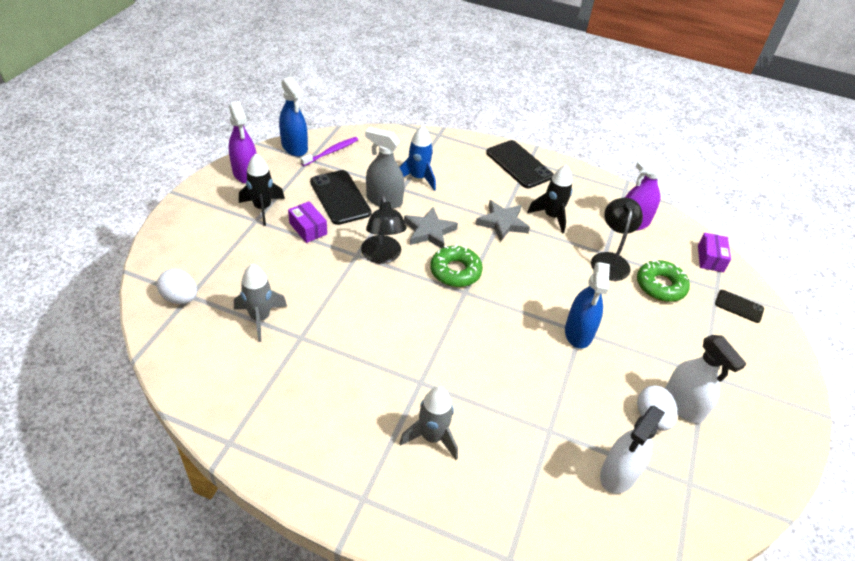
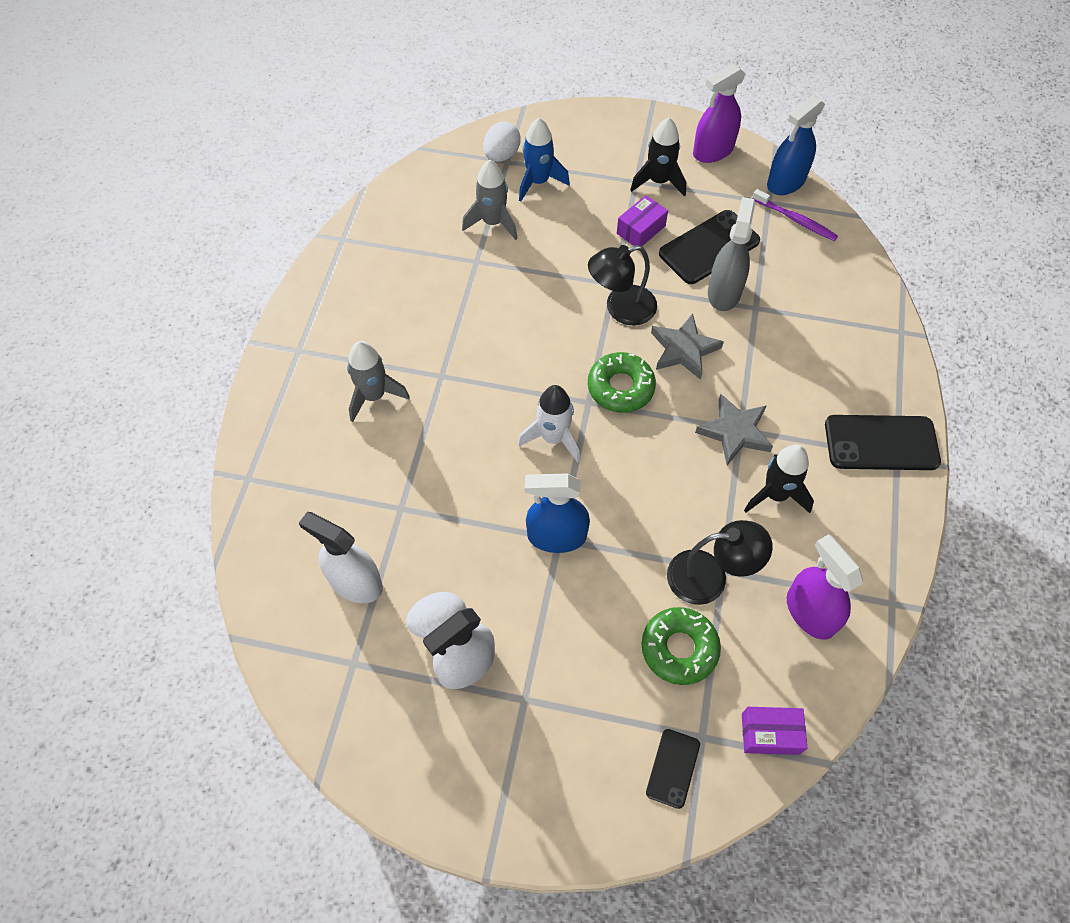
camera: 85 degrees right, 15 degrees up
(418, 178) = (786, 321): blue rocket -> blue rocket (538, 182)
(494, 318) = (553, 438): none -> white rocket
(519, 164) = (881, 443): black phone -> black phone turned 45 degrees clockwise

